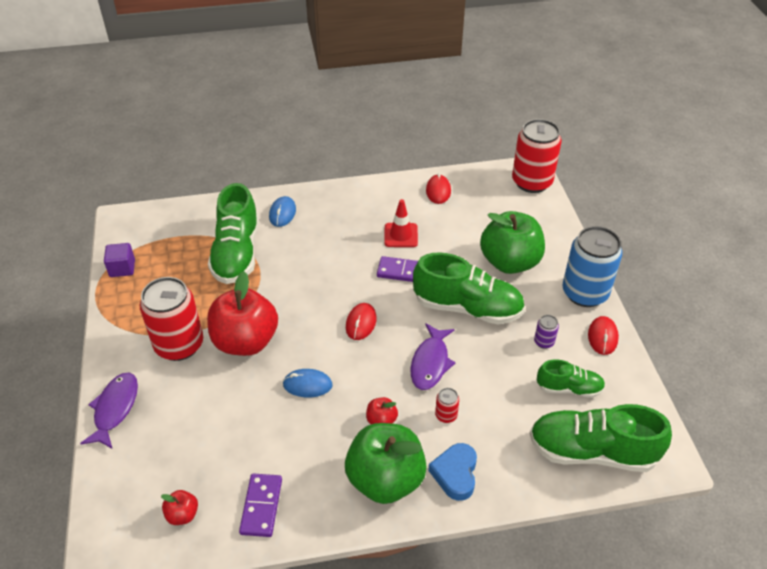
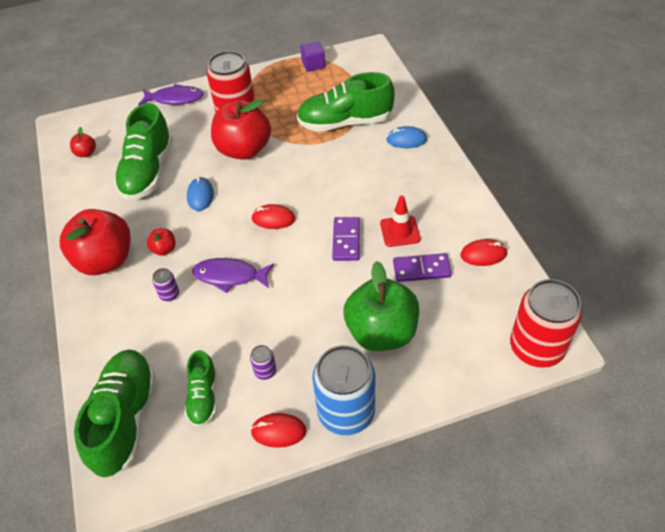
camera: 85 degrees right, 5 degrees up
(261, 506) = (88, 191): purple domino -> purple domino (421, 269)
(385, 479) = (105, 260): green apple -> red apple
(446, 415) = (169, 294): red can -> purple can
(455, 474) = (107, 307): blue heart -> none
(467, 308) = (305, 299): green shoe -> green shoe (148, 171)

